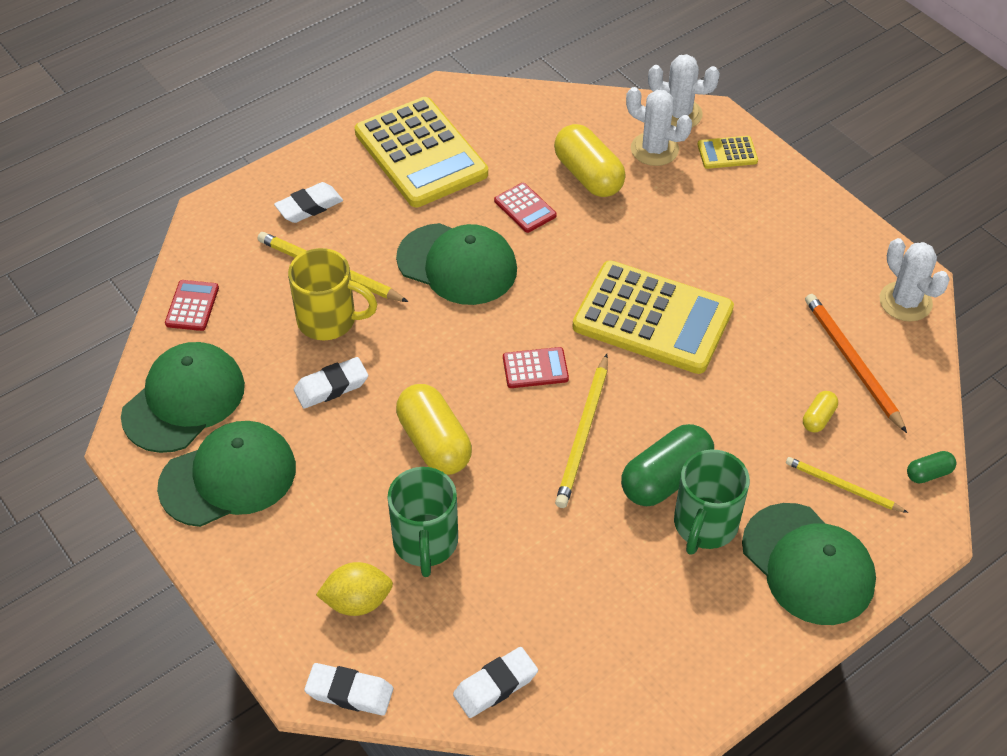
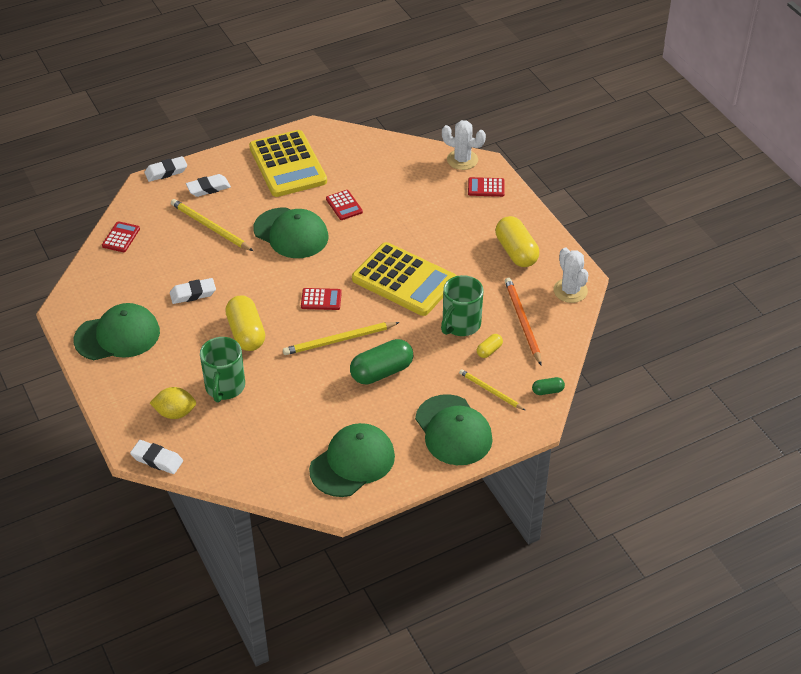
camera: 10 degrees right, 5 degrees down
(184, 400) = (102, 290): green cap -> green cap (352, 462)
(329, 320) = (202, 256): yellow mug -> none
(495, 685) = (243, 468): white eraser -> white eraser (166, 172)
(583, 434) = (339, 340): yellow pencil -> yellow pencil turned 45 degrees clockwise
(588, 176) = (391, 190): yellow capsule -> yellow capsule (516, 252)
(654, 149) = (439, 180): white cactus -> none
(704, 526) = (397, 401): green mug -> green mug (460, 325)
(727, 153) = (486, 187): yellow calculator -> red calculator

